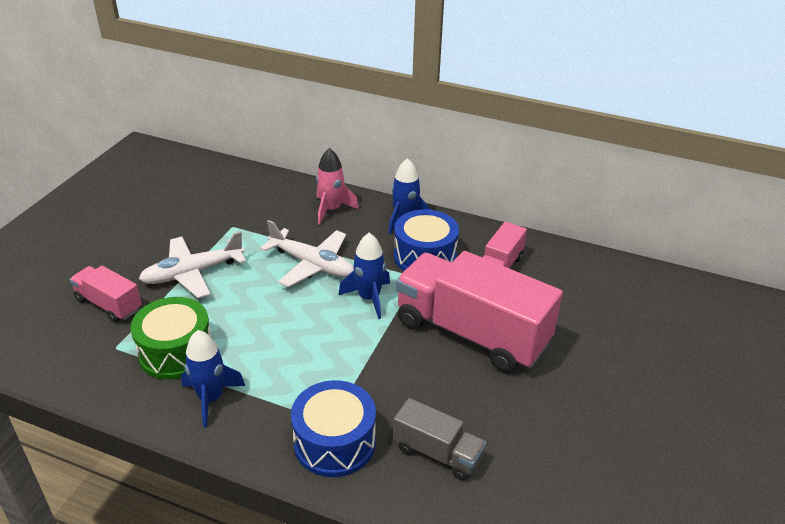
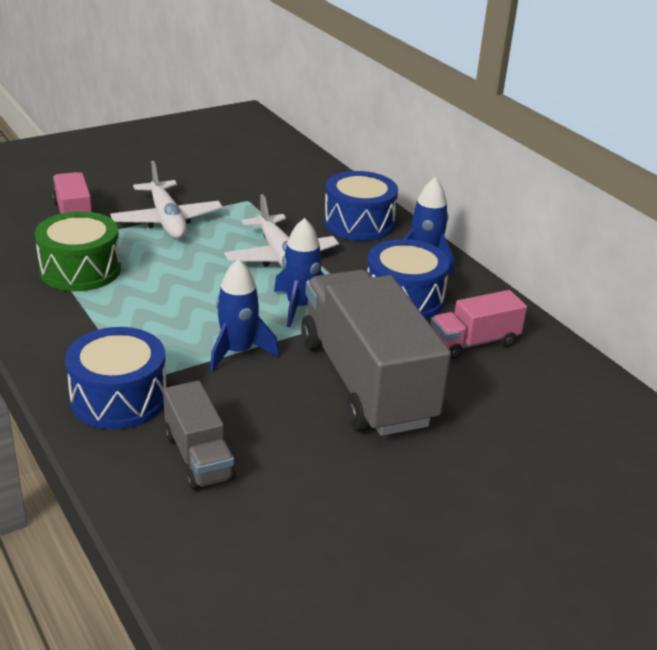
camera: 35 degrees right, 5 degrees down
(192, 273) = (167, 221): white plane -> white plane turned 120 degrees counterclockwise
(211, 398) = (64, 315): blue rocket -> blue rocket (238, 352)
(331, 210) = (359, 223): pink rocket -> blue drum
(471, 333) = (366, 381): pink truck -> grey truck

